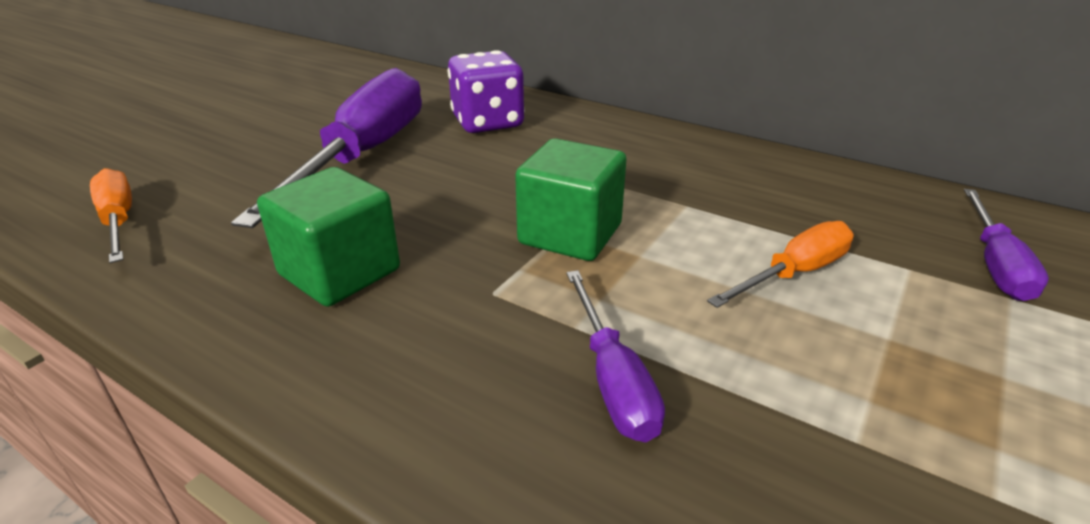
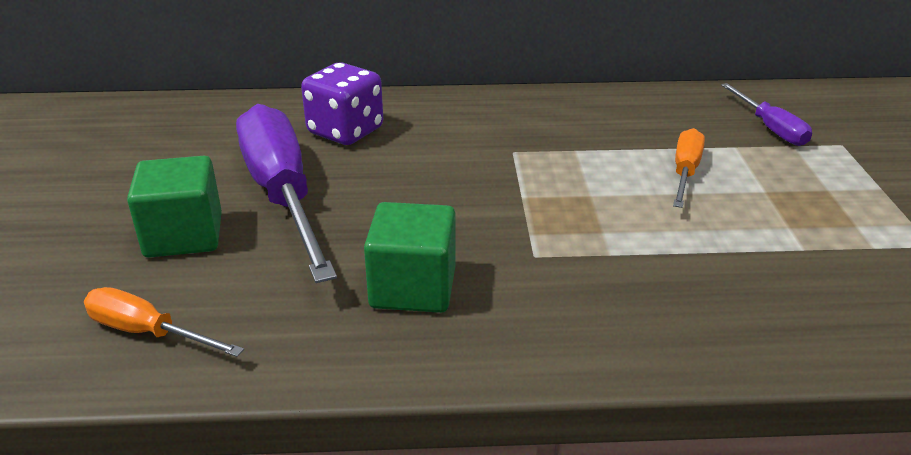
camera: 35 degrees left, 0 degrees up
(570, 234) = (530, 198): green cube -> green cube (184, 236)
(612, 379) = (667, 273): purple screwdriver -> none

